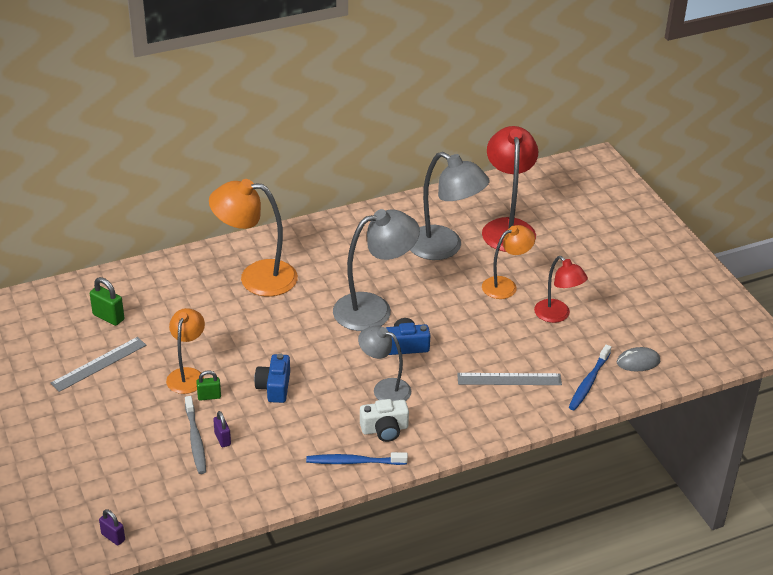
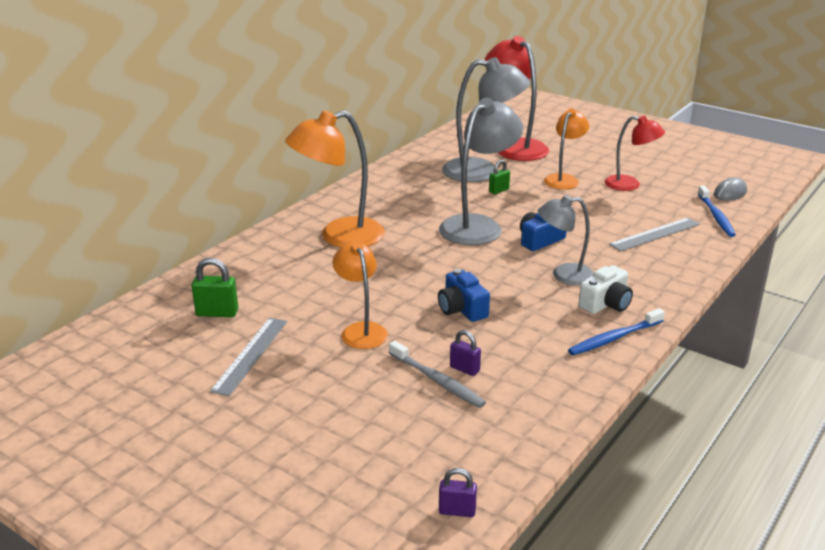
camera: 30 degrees left, 10 degrees down
(209, 396) = (406, 339): green padlock -> green padlock (499, 190)

